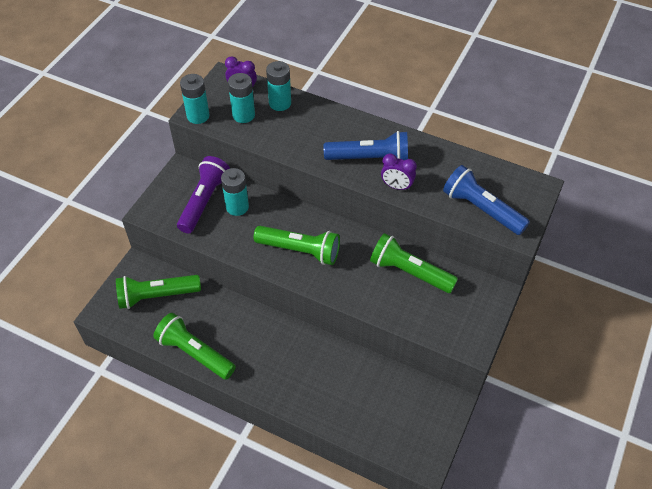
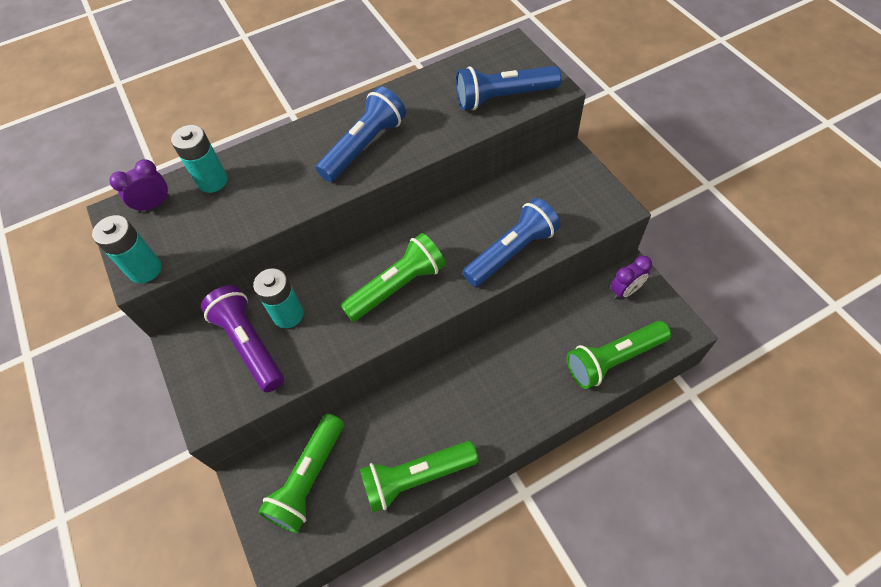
camera: 50 degrees left, 5 degrees up
(243, 115) = (193, 223): turquoise battery -> none
(378, 300) = (511, 252): none -> blue flashlight
(396, 186) = (420, 144): purple clock -> purple clock (625, 291)
(409, 272) = (499, 209): green flashlight -> green flashlight (613, 359)

